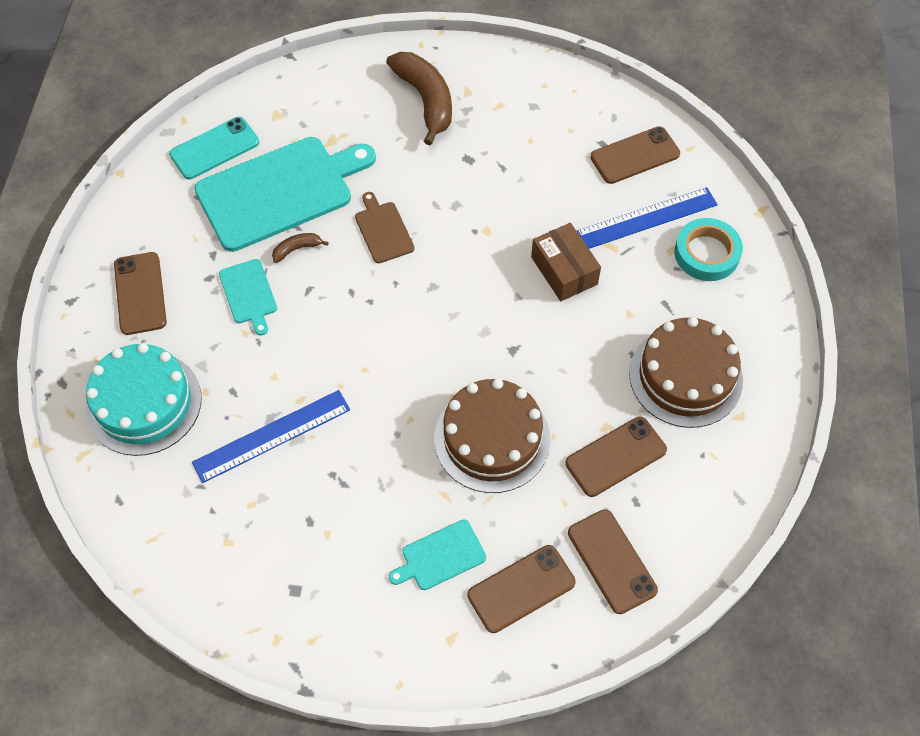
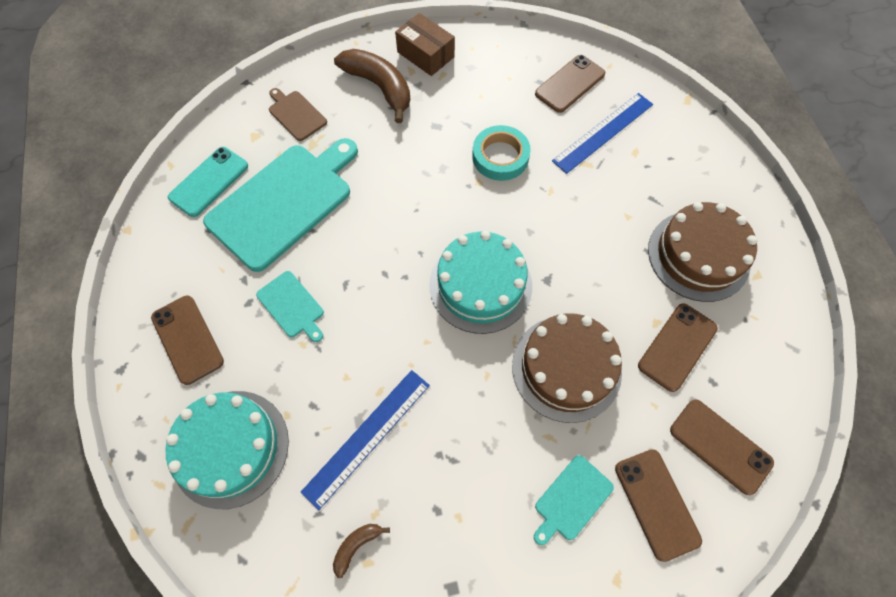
camera: 20 degrees left, 5 degrees up
(297, 249) = (320, 250): brown banana -> brown banana (357, 545)
(383, 230) = (390, 209): brown cutting board -> brown cutting board (296, 114)
(442, 333) = (480, 285): none -> turquoise cake
(521, 588) = (656, 503): brown phone -> brown phone turned 60 degrees counterclockwise
(564, 270) = (558, 196): brown box -> brown box (425, 54)
(706, 253) = (664, 146): turquoise tape -> turquoise tape (500, 157)

